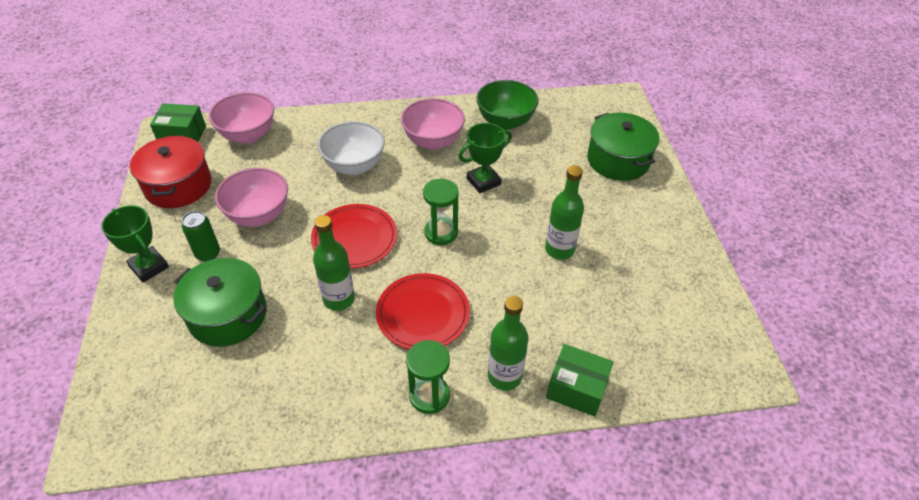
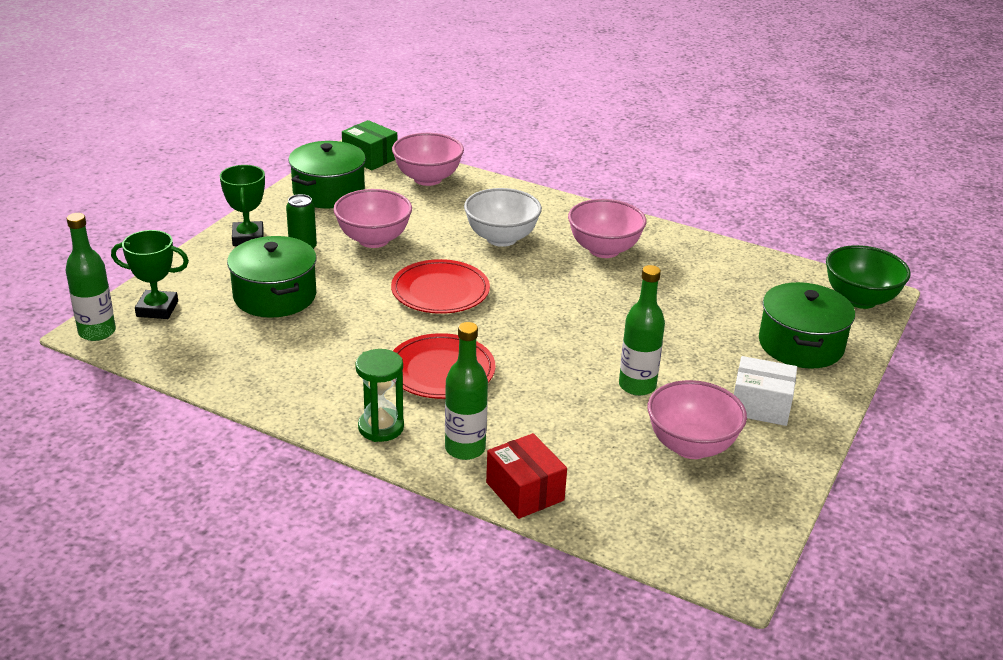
camera: 35 degrees right, 15 degrees down
(178, 185) = (328, 192): red pot -> green pot
(339, 299) = (378, 327): green bottle -> green bottle (97, 332)
(441, 233) = (528, 321): green hourglass -> none
(483, 181) = (620, 301): green trophy -> green trophy (157, 309)
(505, 122) = (704, 263): green bowl -> green bowl (860, 299)
(576, 388) = (525, 491): green box -> red box
(635, 281) = (691, 446): none -> pink bowl
(641, 223) = (760, 406): none -> white box

